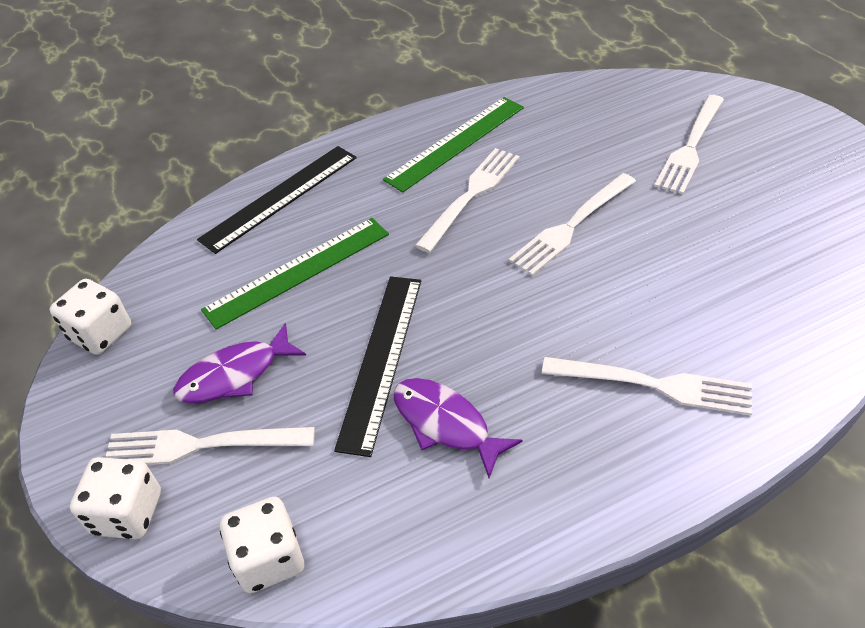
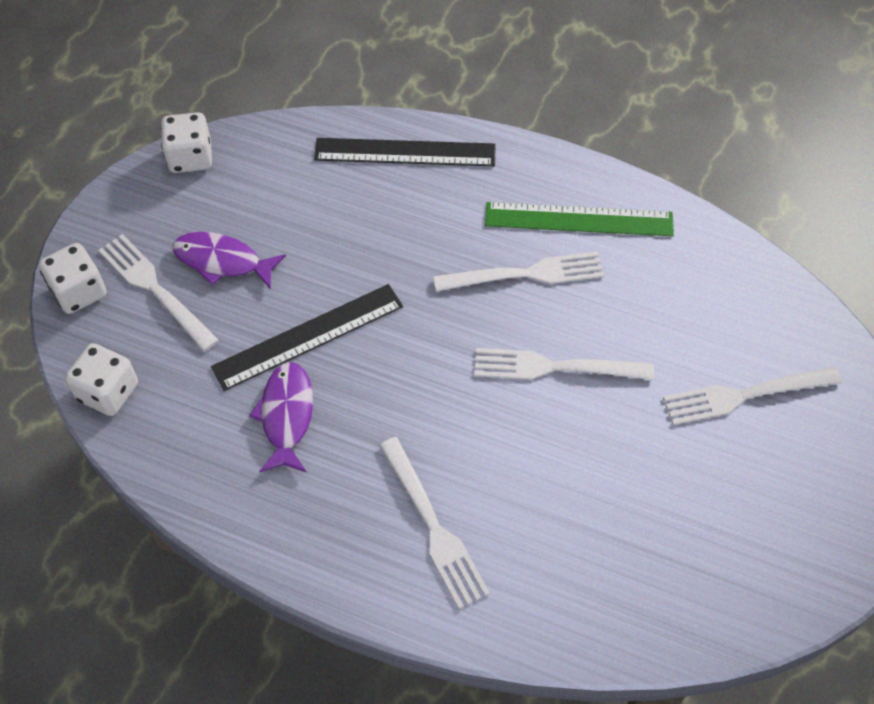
camera: 45 degrees right, 10 degrees up
(298, 271) = (343, 223): green ruler -> none

